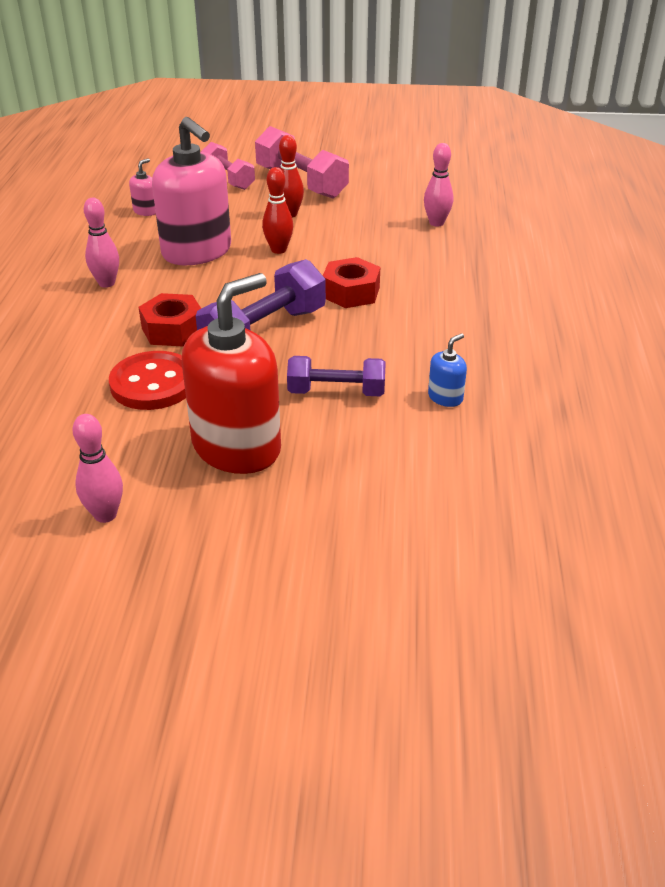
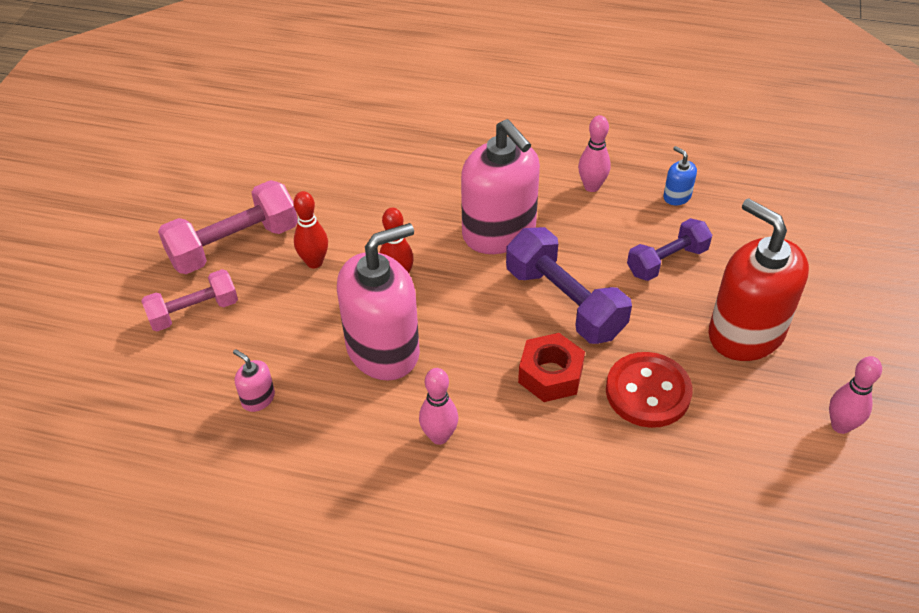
camera: 80 degrees left, 10 degrees up
(336, 392) = (667, 261): purple dumbbell -> purple dumbbell turned 45 degrees clockwise
(351, 292) = (499, 232): red nut -> pink soap dispenser
(436, 223) = (372, 153): pink bowling pin -> pink bowling pin (591, 186)

